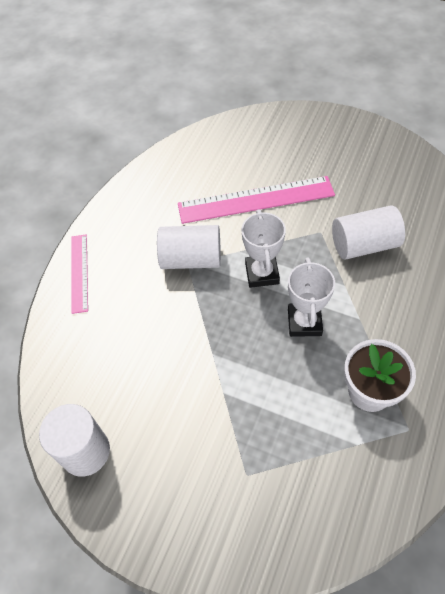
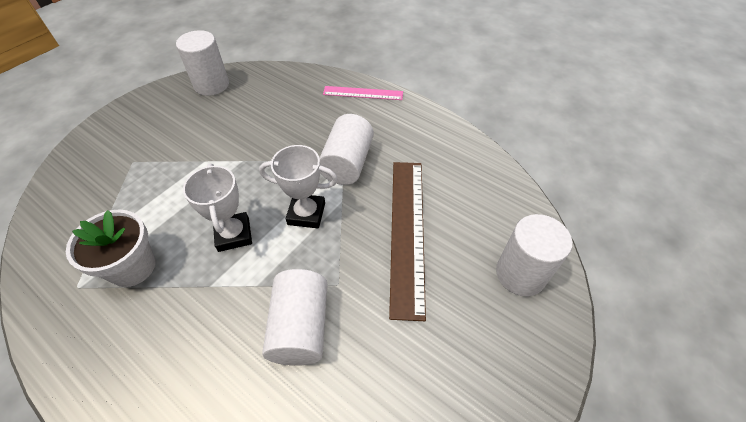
camera: 100 degrees right, 5 degrees down
(256, 200) = (407, 232): pink ruler -> brown ruler
(269, 133) = (520, 274): none -> white cylinder
(304, 322) = (234, 234): white trophy -> white trophy turned 60 degrees clockwise

